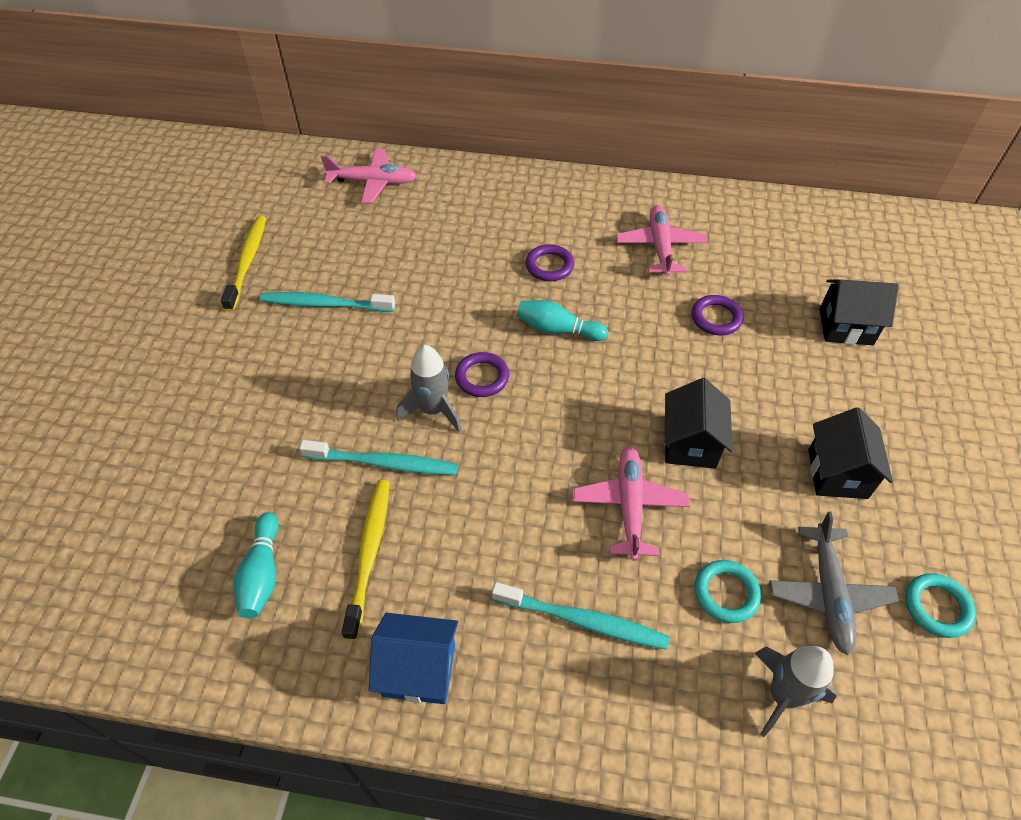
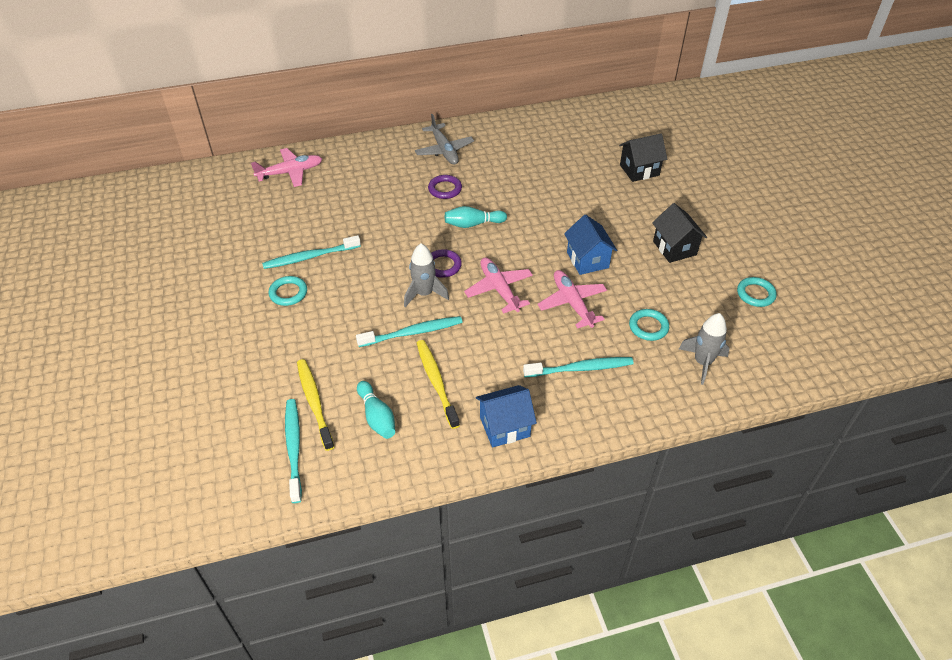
camera: 25 degrees left, 5 degrees down
(135, 573) = (294, 447): none -> turquoise toothbrush
(247, 261) = (235, 248): yellow toothbrush -> yellow toothbrush (314, 402)
(269, 345) = (288, 293): none -> turquoise ring
(660, 247) = (507, 157): pink plane -> pink plane (499, 289)
(690, 443) = (587, 260): black house -> blue house
(716, 318) = (564, 188): purple ring -> none
(828, 593) = (700, 307): grey plane -> grey plane (444, 150)

